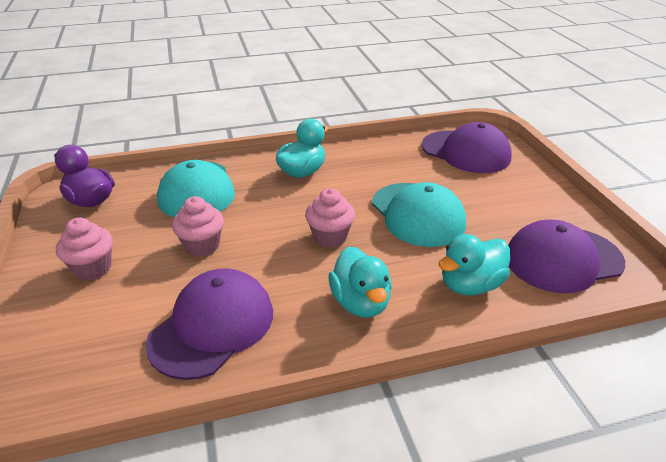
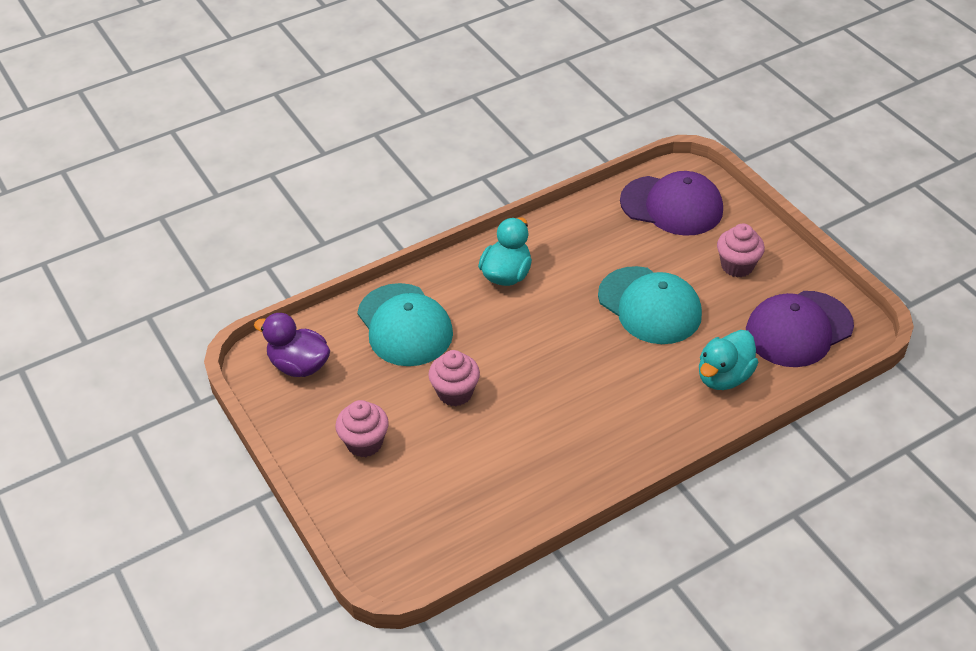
camera: 15 degrees left, 10 degrees up
(212, 326) = (516, 472): purple cap -> none
(330, 237) = (575, 353): pink cupcake -> pink cupcake (737, 266)
(360, 302) = (634, 418): turquoise duck -> none

